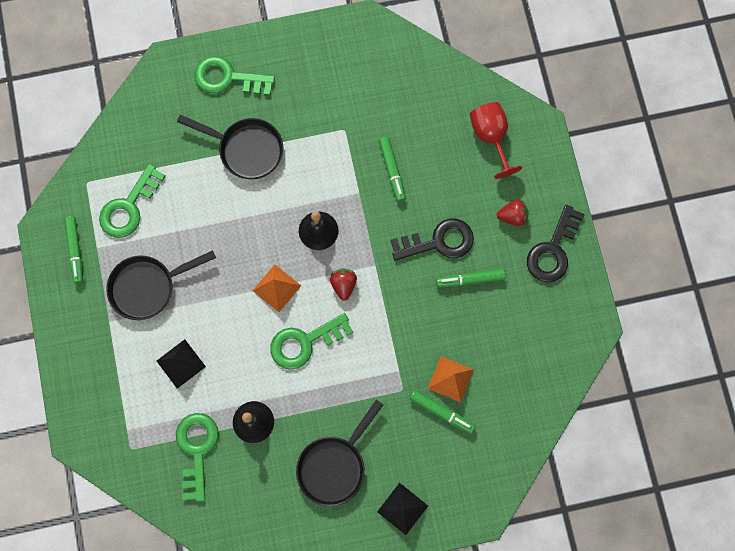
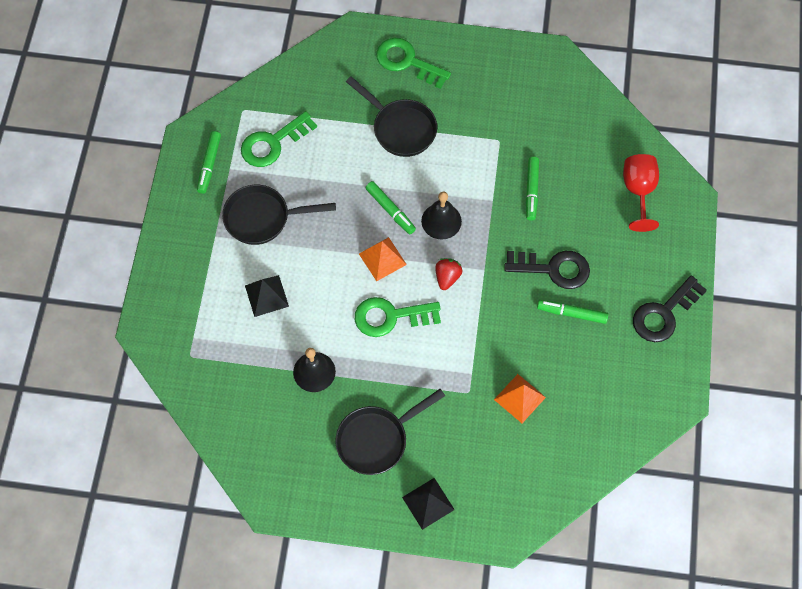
camera: 20 degrees right, 10 degrees down
(197, 449) = (251, 378): green key -> none
(441, 412) = (499, 426): green marker -> green marker (390, 210)
(512, 216) = (634, 270): red strawberry -> none

